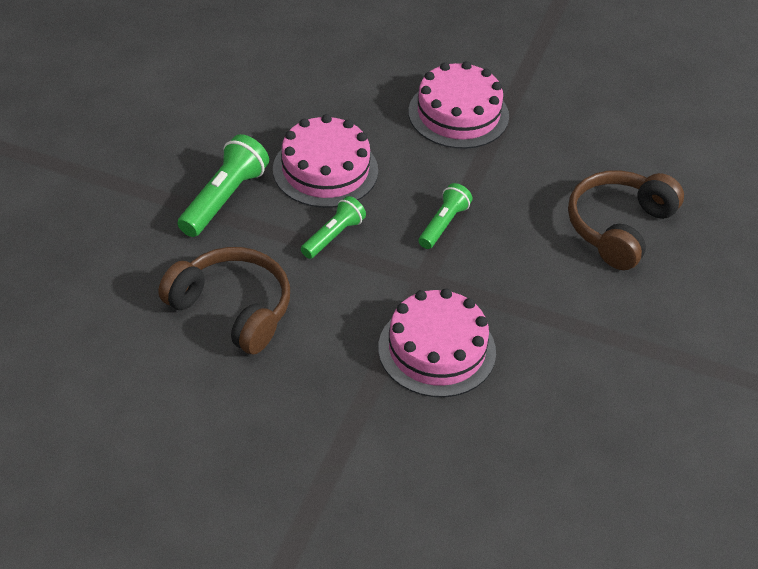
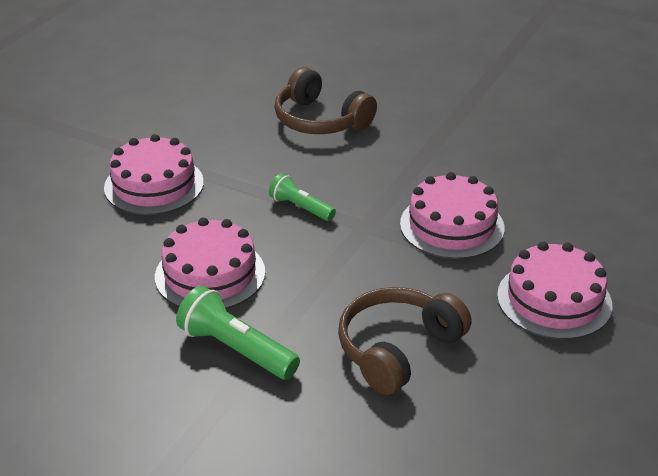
camera: 80 degrees left, 10 degrees down
(320, 437) = (554, 300): none -> pink cake
(333, 236) = (305, 275): green flashlight -> none

